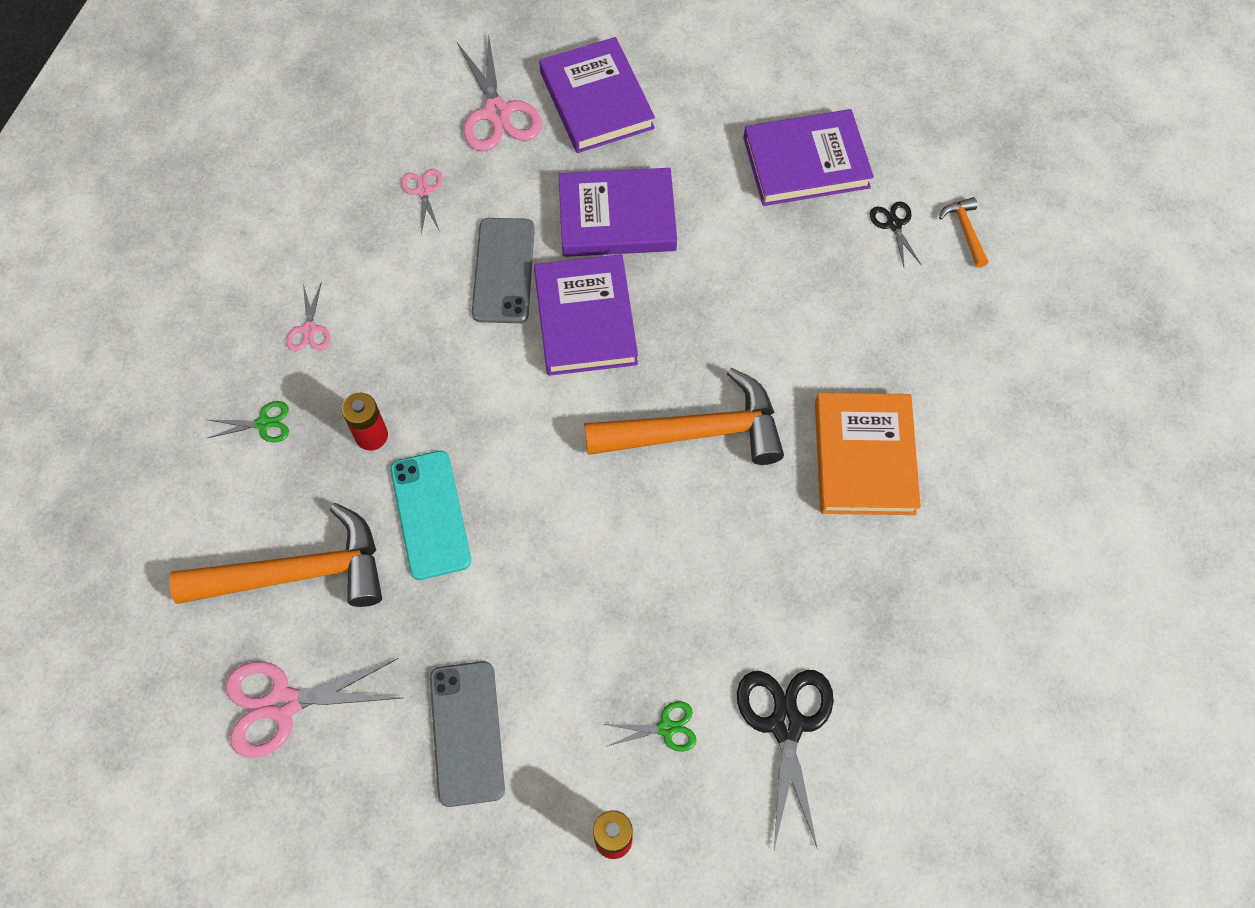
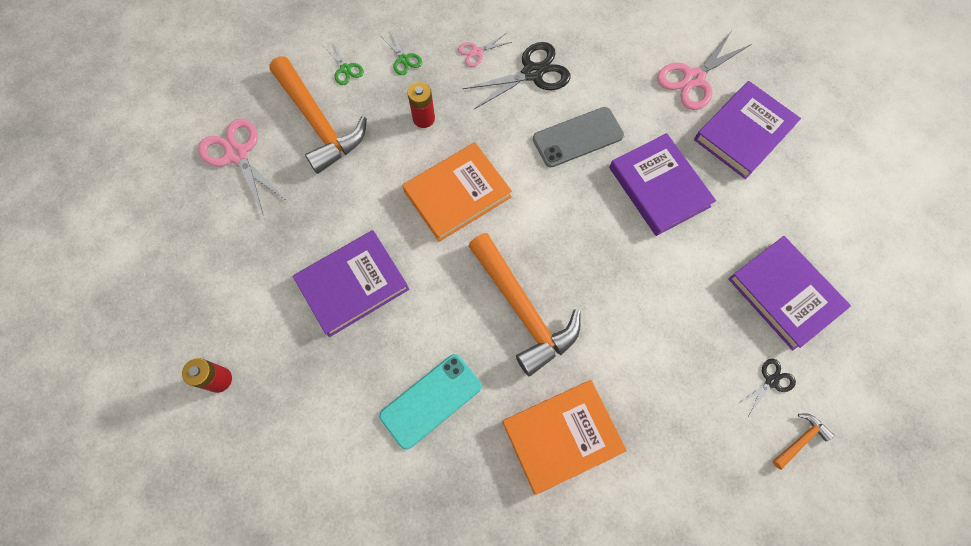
camera: 65 degrees right, 5 degrees up
(423, 191) = (608, 65): pink scissors -> none
(430, 514) = (387, 175): turquoise phone -> turquoise phone (431, 401)
(467, 733) = (256, 261): grey phone -> none
(505, 441) = (457, 194): none -> orange book
(585, 319) = (570, 202): purple book -> purple book (353, 284)
(666, 728) = (304, 381): green scissors -> green scissors (345, 69)
(786, 724) = (336, 461): black scissors -> black scissors (533, 73)

